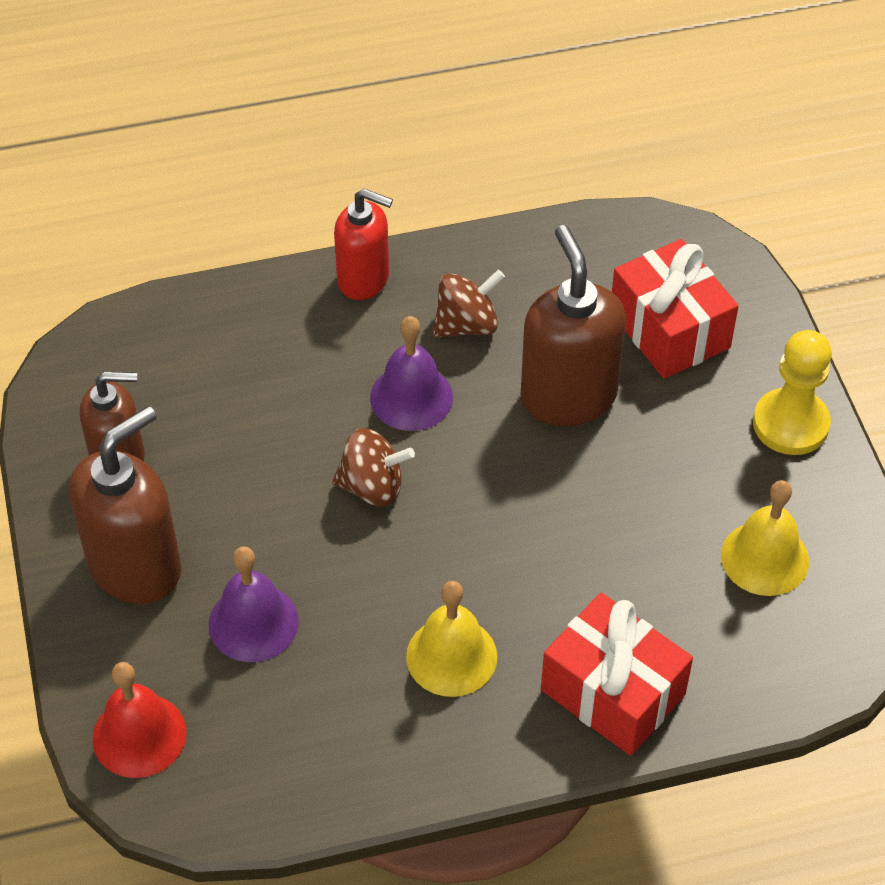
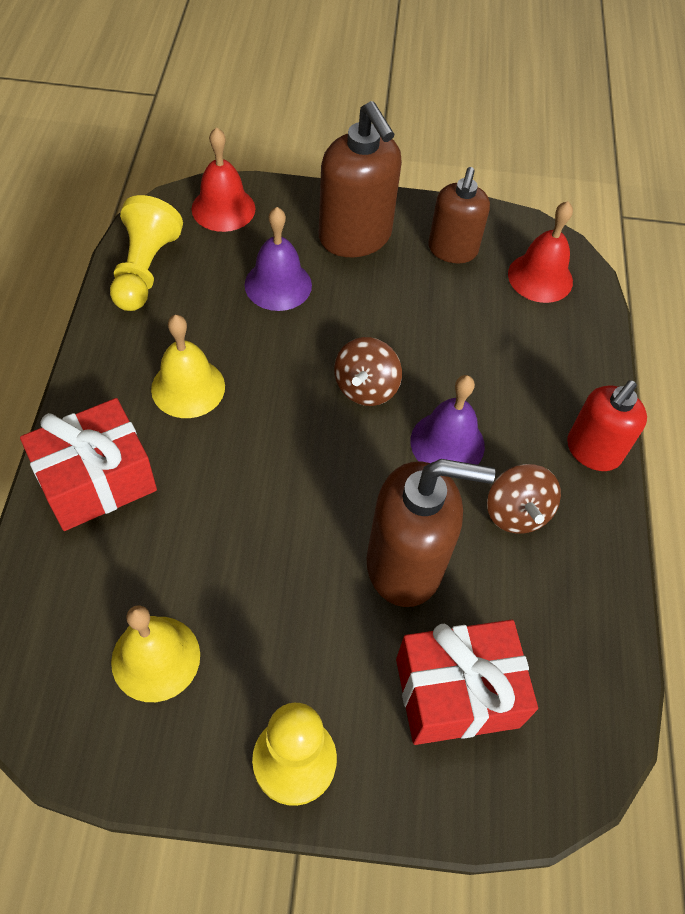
camera: 105 degrees right, 5 degrees up
(132, 365) = (540, 277): none -> red bell
(290, 781) = (145, 270): none -> yellow pawn

